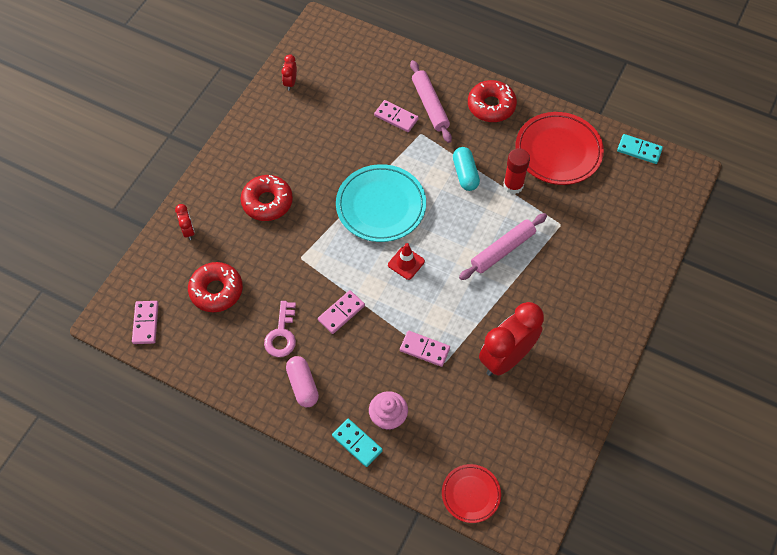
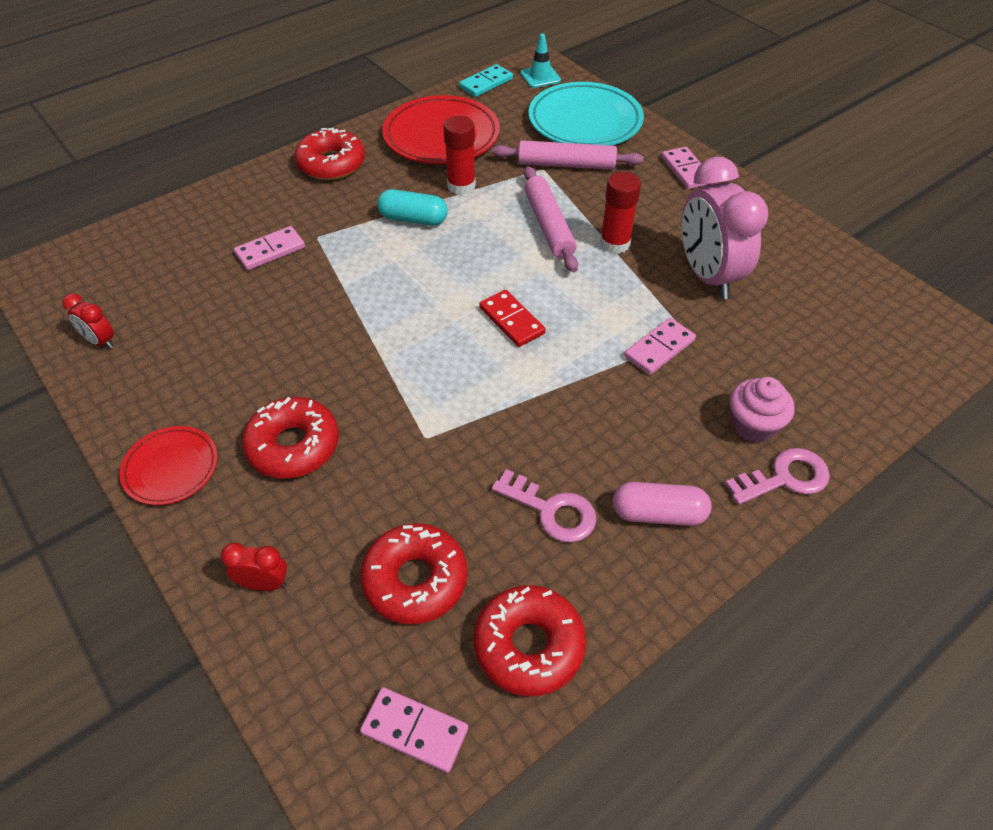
camera: 65 degrees left, 10 degrees down
(203, 352) = (529, 645): none -> red donut
(341, 313) = (553, 420): pink domino -> pink domino (686, 170)
(357, 443) = (785, 478): turquoise domino -> pink key
(381, 206) = (401, 315): turquoise plate -> turquoise plate (585, 122)
(406, 263) = (511, 321): red traffic cone -> red domino
(430, 105) = (281, 214): pink rolling pin -> pink rolling pin (566, 165)
(471, 494) = (899, 378): red plate -> red plate (171, 468)
(506, 358) = (707, 276): red clock -> pink clock
(507, 294) = (615, 243): none -> red glue stick
(671, 180) = (540, 77): none -> turquoise traffic cone

